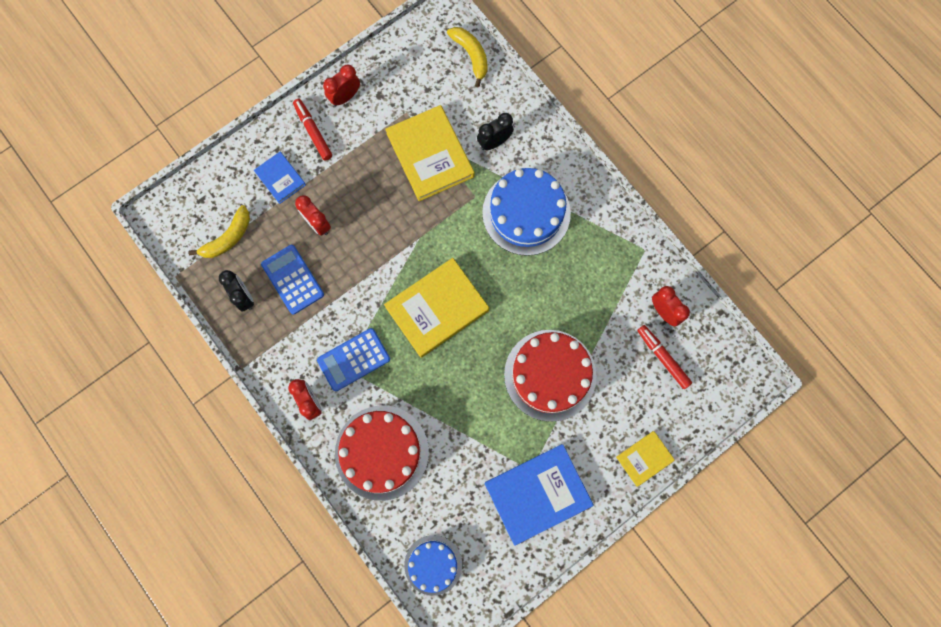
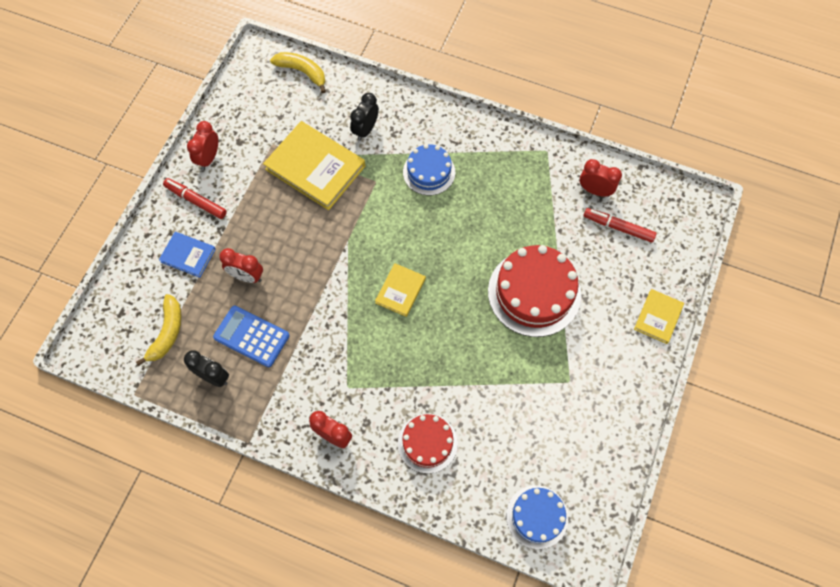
camera: 30 degrees left, 10 degrees down
(353, 359) = (351, 375): blue calculator -> none
(382, 452) = (427, 443): red cake -> red cake, size x0.60
(437, 308) = (400, 291): yellow book -> yellow book, size x0.53
(526, 213) = (429, 172): blue cake -> blue cake, size x0.60
(537, 494) = (588, 399): blue book -> none

